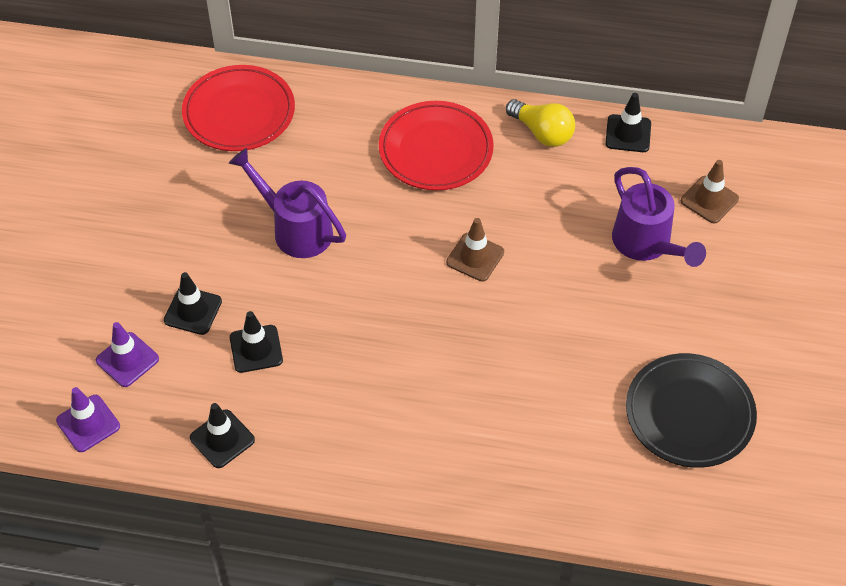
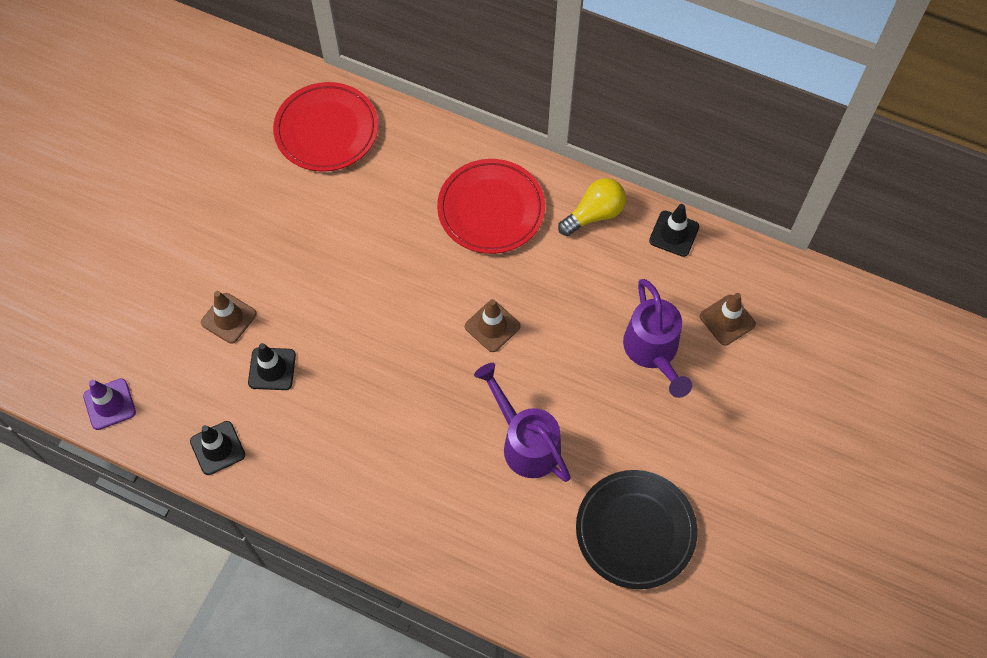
camera: 15 degrees right, 10 degrees up
(127, 360) = (159, 351): purple traffic cone -> none
(193, 311) = (228, 318): black traffic cone -> brown traffic cone
(296, 229) = (341, 259): purple watering can -> purple watering can (526, 443)
(542, 133) = (594, 214): yellow light bulb -> yellow light bulb turned 90 degrees counterclockwise

